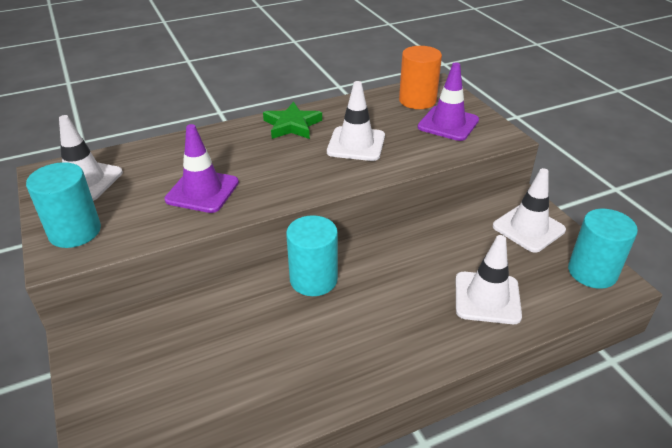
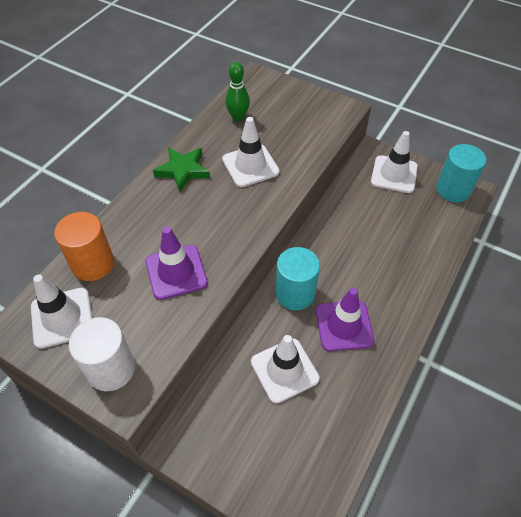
camera: 35 degrees left, 15 degrees up
(75, 231) = (111, 369): turquoise cylinder -> white cylinder
(385, 106) = (238, 117): none -> green bowling pin
(417, 100) = (256, 100): orange cylinder -> orange cylinder (93, 263)
(448, 124) = (298, 114): purple traffic cone -> purple traffic cone (344, 326)
(487, 298) = (411, 244): white traffic cone -> white traffic cone (284, 370)

